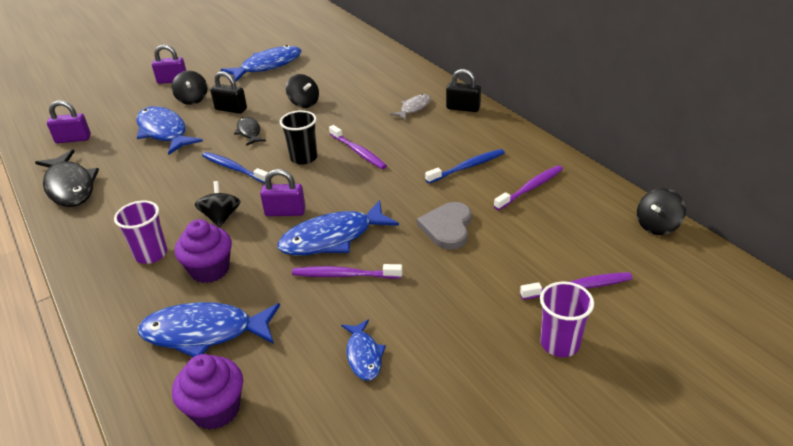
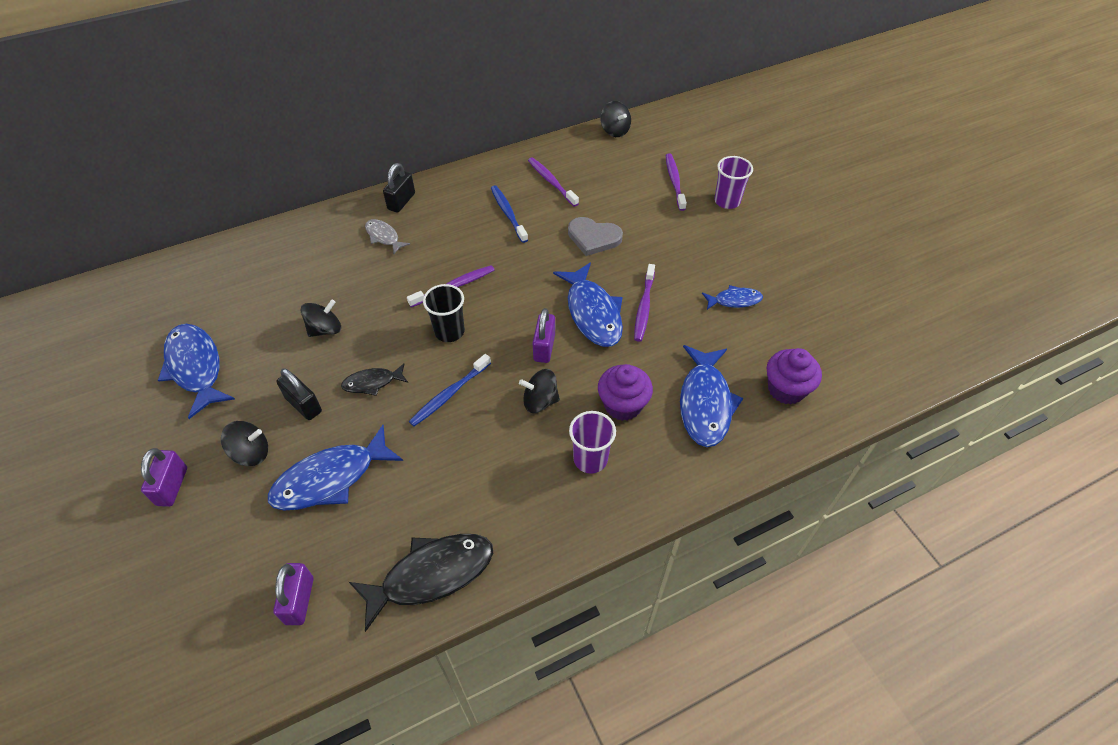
camera: 85 degrees left, 15 degrees up
(231, 109) = (303, 405): black padlock -> black padlock turned 75 degrees counterclockwise

